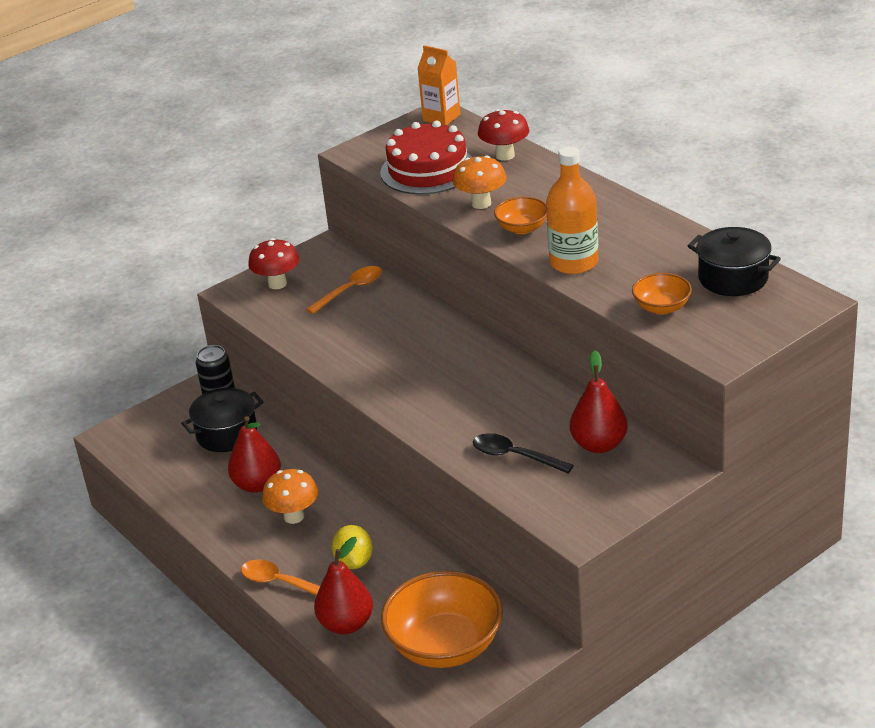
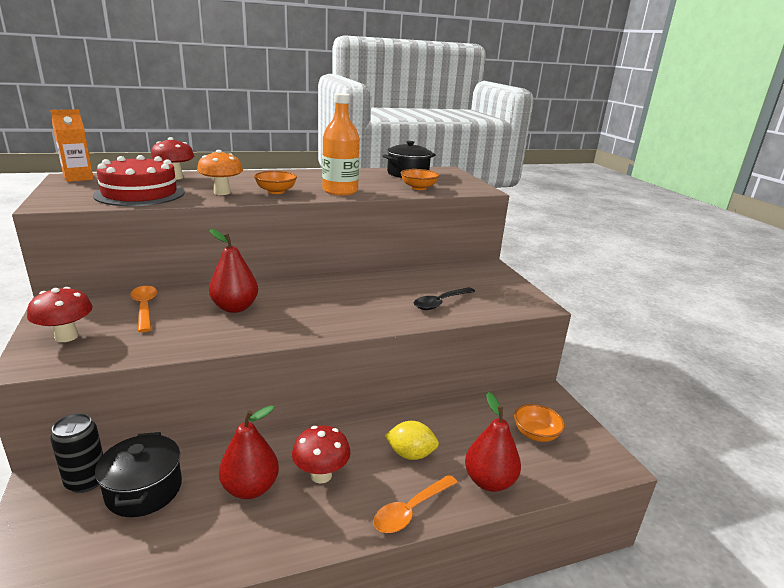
camera: 75 degrees left, 10 degrees down
(294, 516) = (321, 475): orange mushroom -> red mushroom
(445, 645) = (535, 434): orange bowl -> orange bowl, size x0.51
(599, 445) = (450, 278): red pear -> red pear (235, 308)

